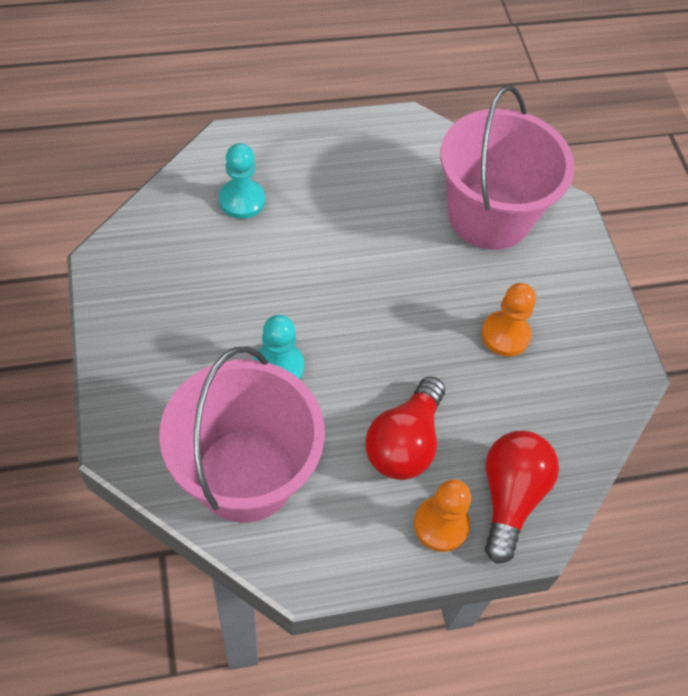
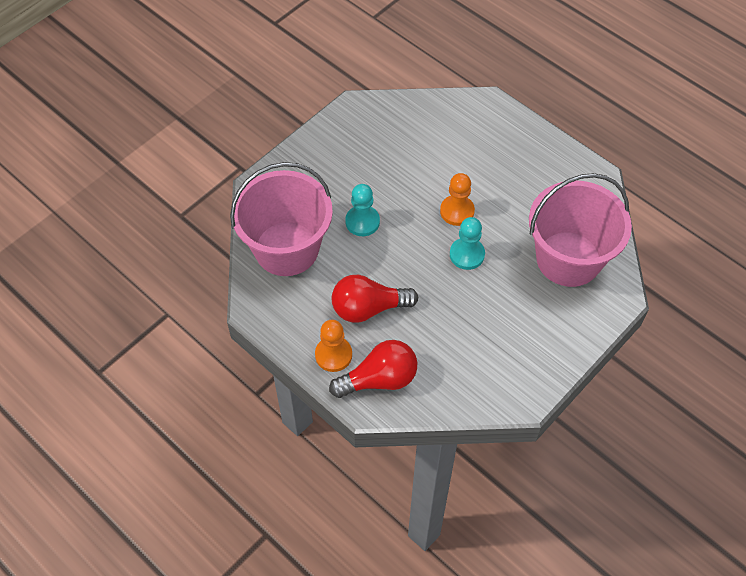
camera: 60 degrees right, 0 degrees up
(242, 200) = (453, 135): turquoise pawn -> turquoise pawn (467, 254)
(505, 335) = (487, 317): orange pawn -> orange pawn (457, 211)

